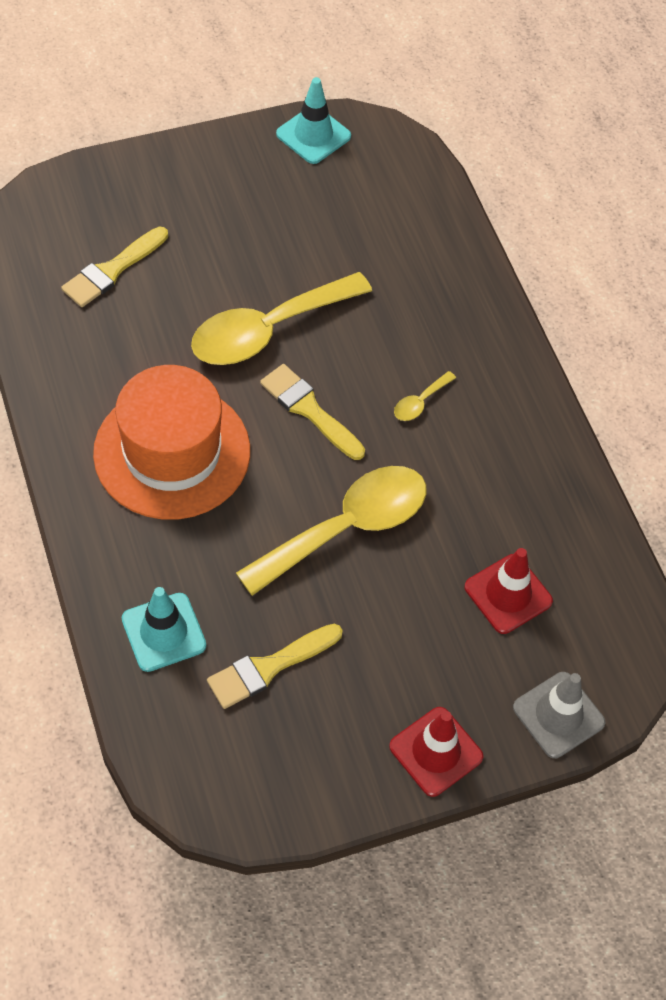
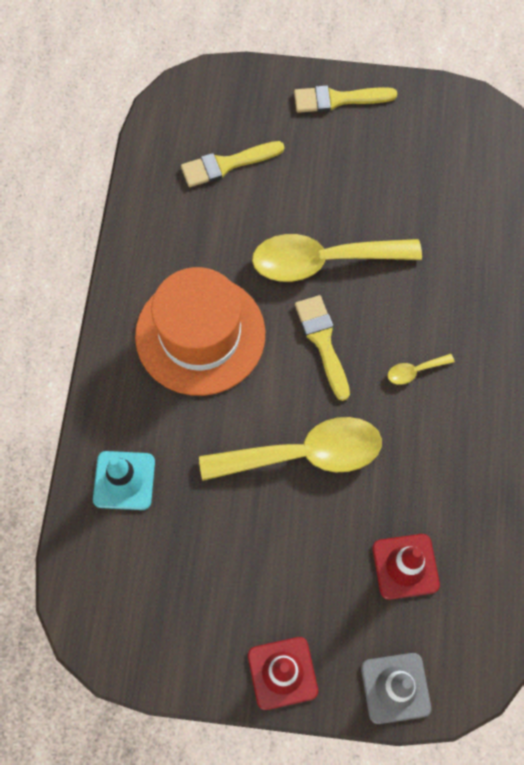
camera: 30 degrees right, 10 degrees up
(269, 667) = (189, 544): yellow brush -> yellow brush (338, 99)
(313, 135) = (440, 105): turquoise traffic cone -> none

